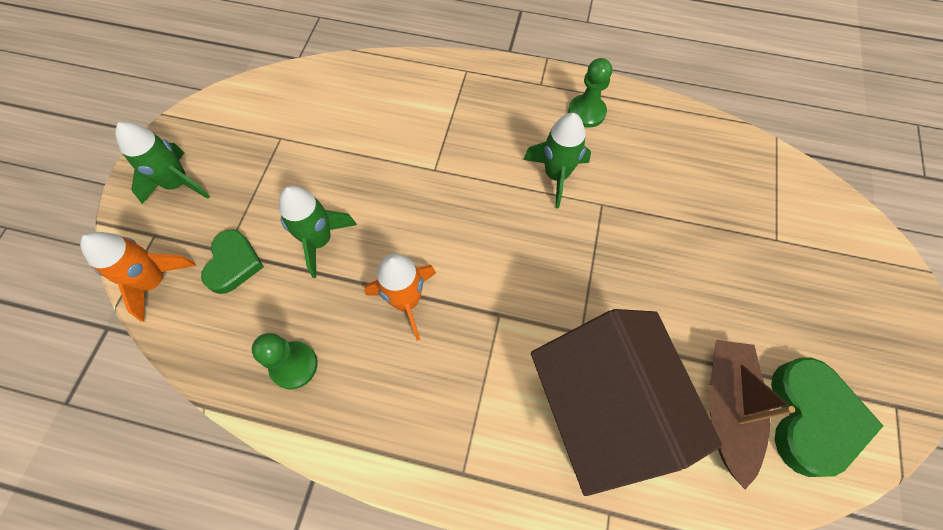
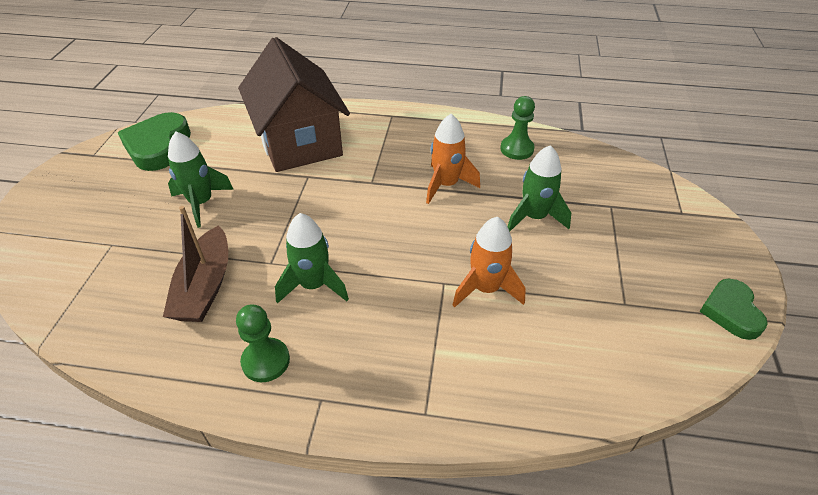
camera: 175 degrees right, 20 degrees down
(155, 281) = (653, 184): orange rocket -> orange rocket (485, 289)
(178, 183) = (696, 252): green rocket -> green rocket (201, 203)
(233, 264) = (598, 198): green heart -> green heart (731, 311)
(726, 408) = (214, 147): brown boat -> brown boat (205, 287)

